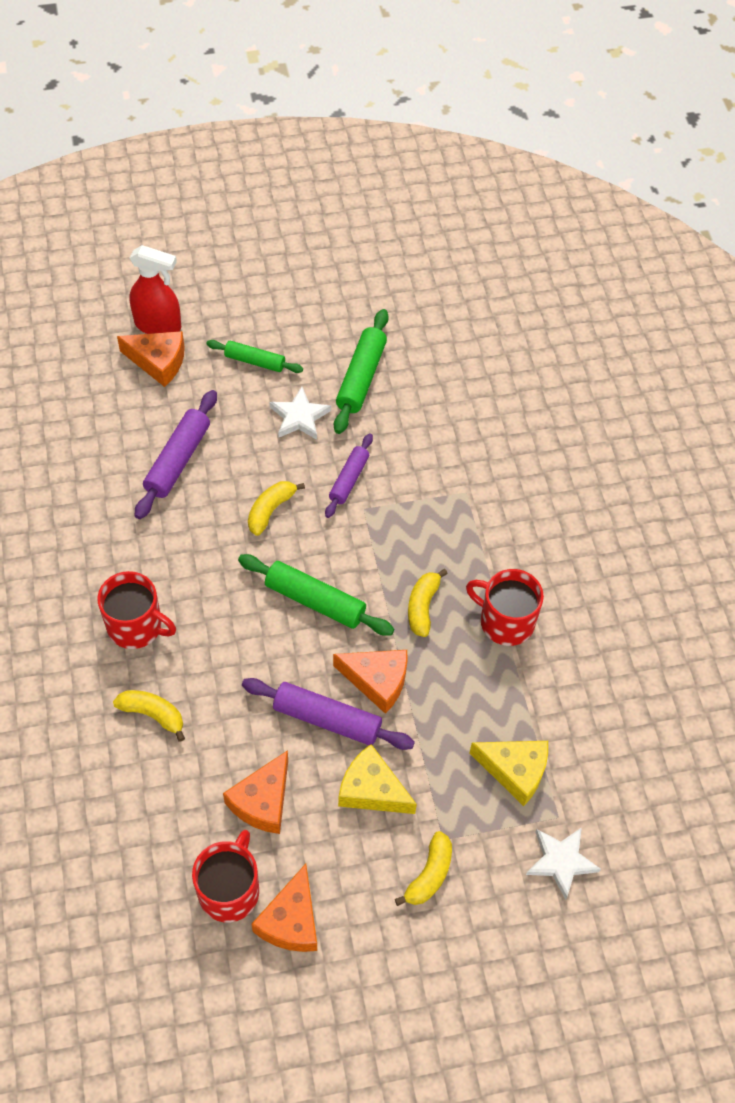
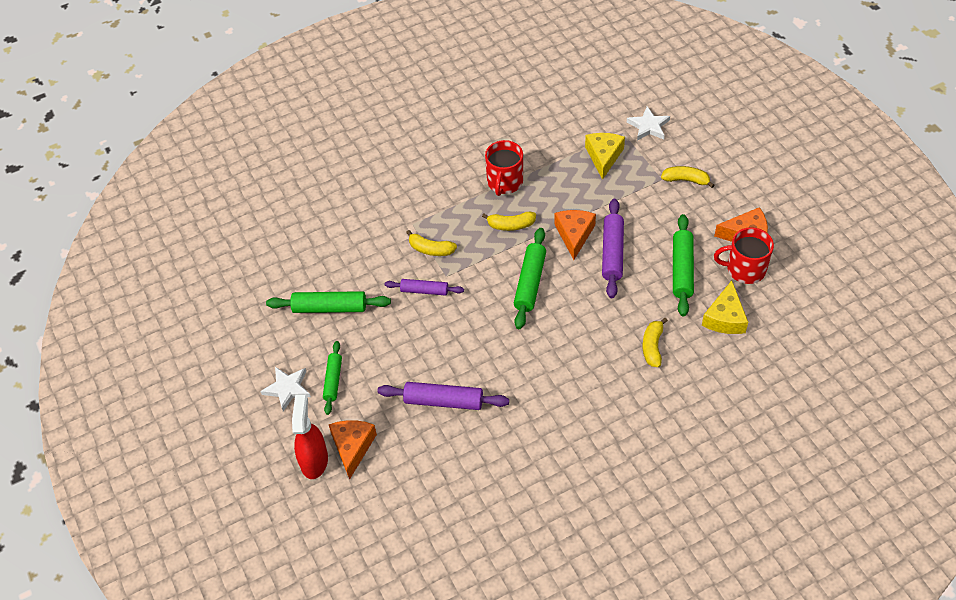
camera: 100 degrees left, 5 degrees down
(136, 626) = (592, 379): red mug -> none
(262, 801) = (682, 270): orange cheese -> green rolling pin
(270, 510) = (467, 329): yellow banana -> yellow banana (431, 249)
(299, 417) = (378, 336): white star -> white star (287, 389)
(372, 790) = (648, 219): yellow cheese -> yellow cheese (725, 318)

